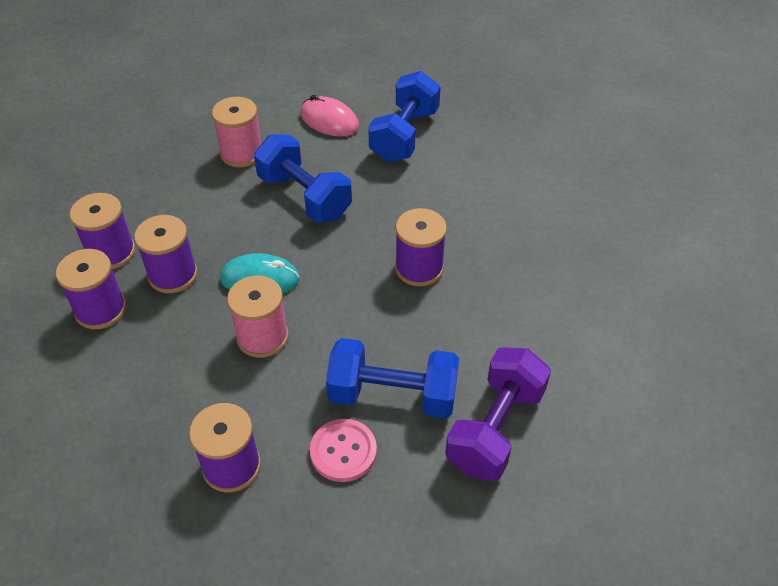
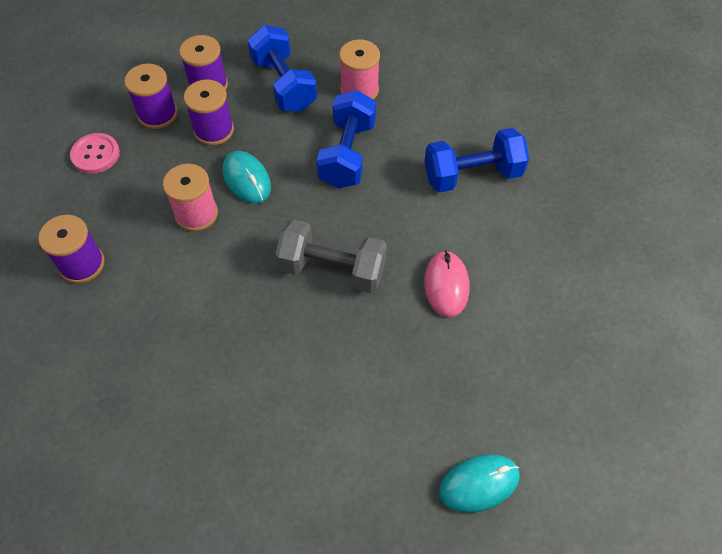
camera: 55 degrees right, 10 degrees up
(329, 120) = (443, 118): pink mouse -> pink mouse (446, 285)
(343, 451) = (132, 320): pink button -> pink button (95, 154)
(393, 395) = (198, 322): blue dumbbell -> blue dumbbell (284, 84)
(419, 268) = (332, 269): purple spool -> grey dumbbell
(495, 428) = (211, 406): purple dumbbell -> none
(691, 281) = (479, 484): none -> turquoise mouse

